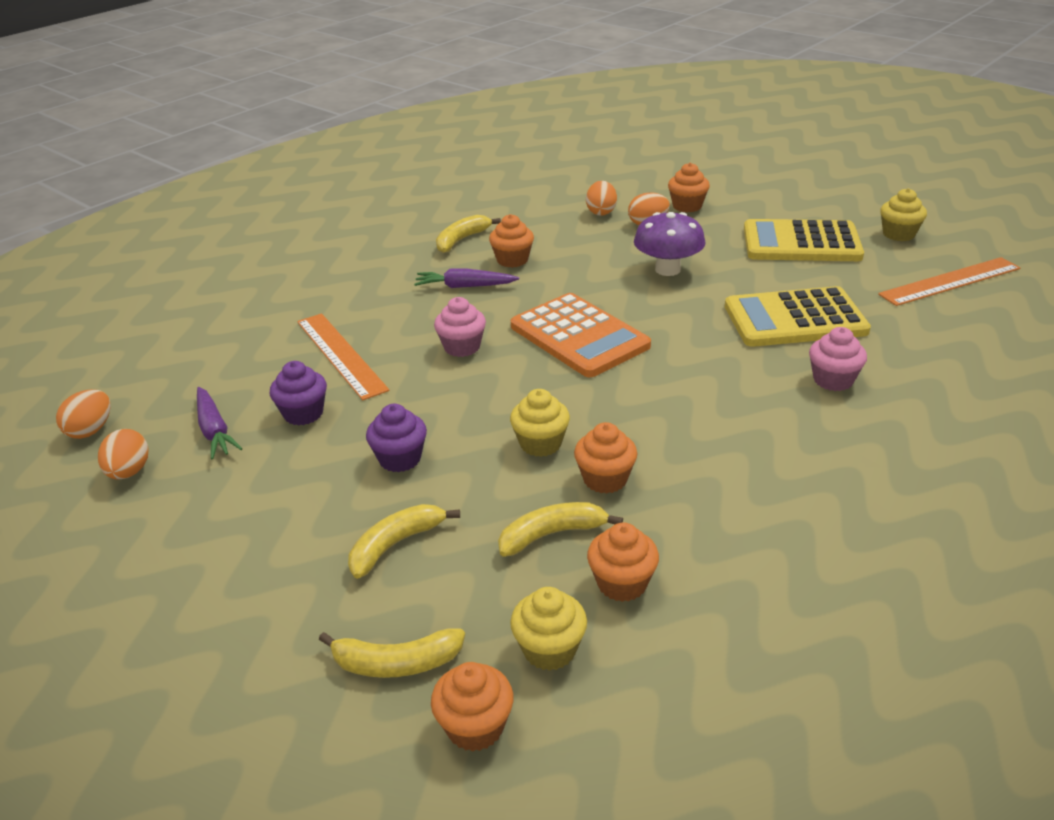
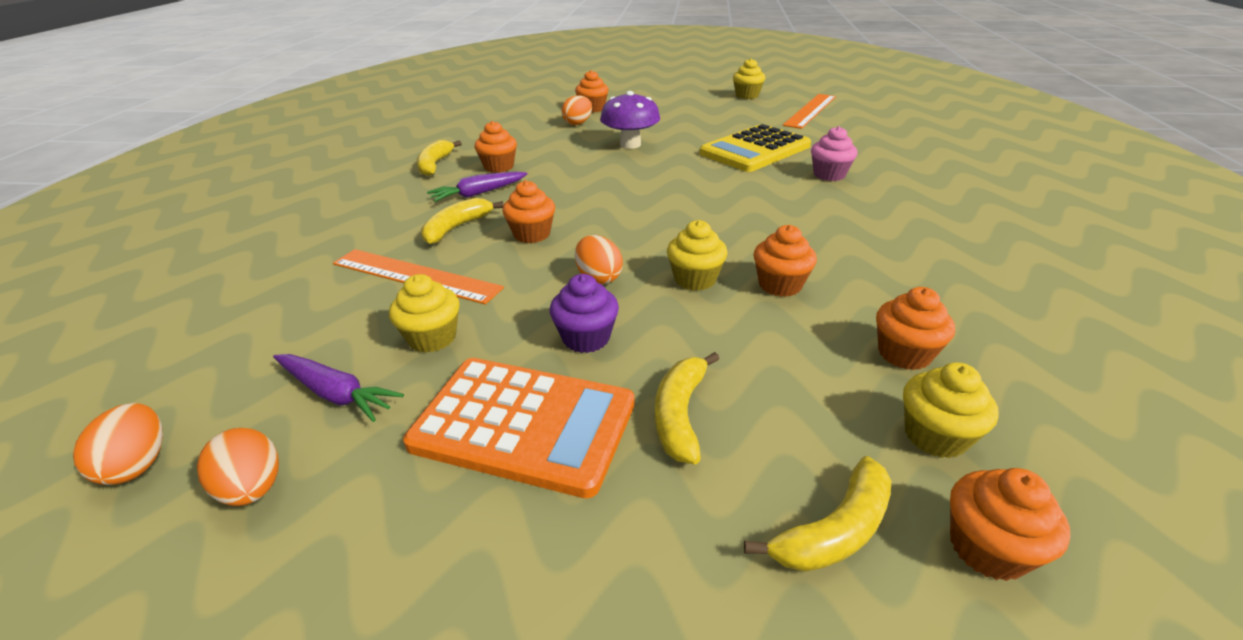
camera: 35 degrees left, 0 degrees up
(303, 413) = (432, 338): purple cupcake -> yellow cupcake
(462, 347) = (532, 234): pink cupcake -> orange cupcake
(552, 534) = (800, 342): yellow banana -> yellow banana (457, 228)
(579, 336) = (622, 199): orange calculator -> orange calculator (524, 424)
(601, 212) = (533, 124): orange egg -> orange egg (598, 278)
(801, 243) = (697, 111): yellow calculator -> none

